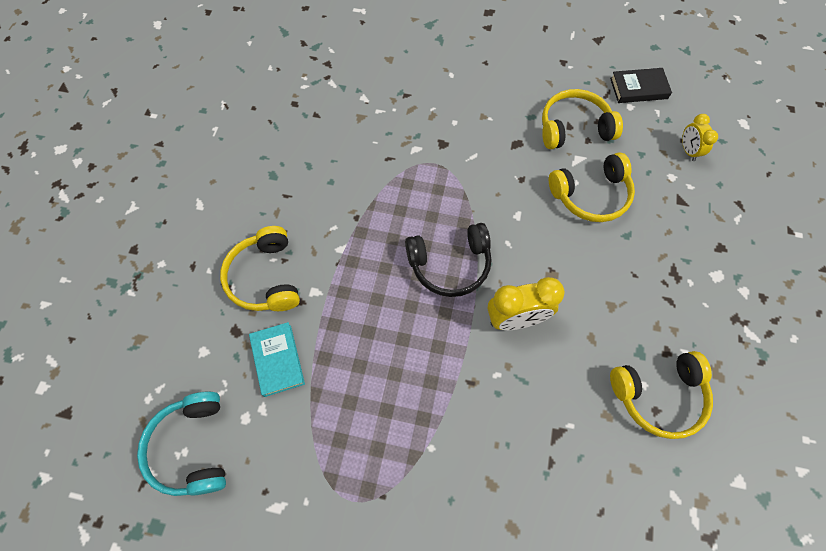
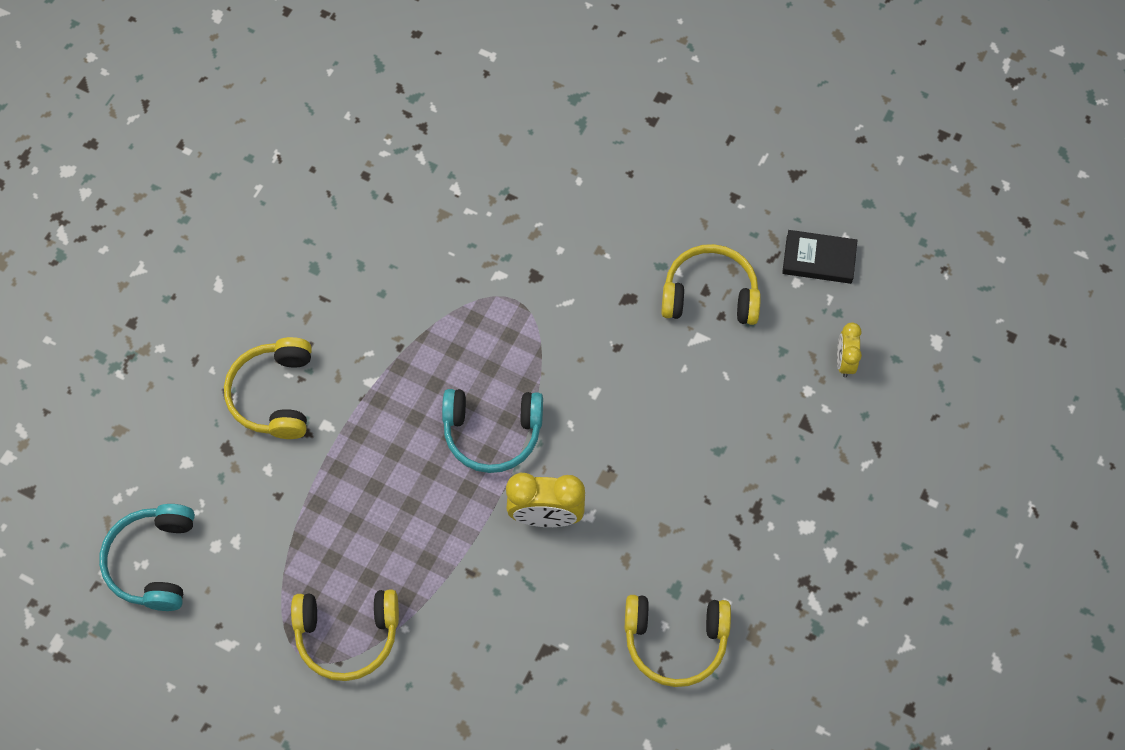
camera: 15 degrees right, 0 degrees up
(278, 360) = (265, 493): turquoise book -> none
(450, 265) = (492, 433): black headphones -> turquoise headphones
(591, 195) = (695, 389): yellow headphones -> yellow headphones (347, 635)

